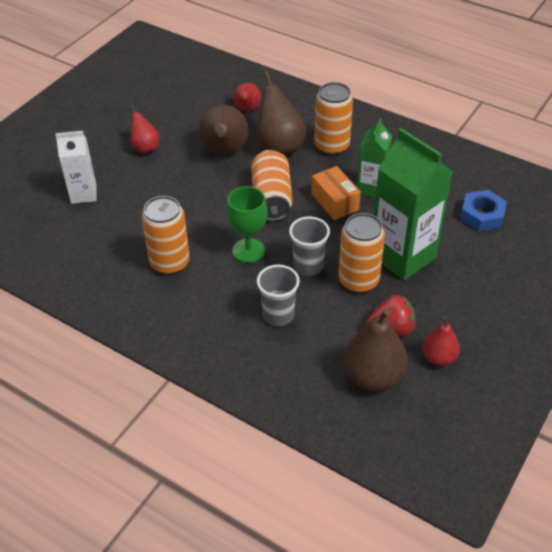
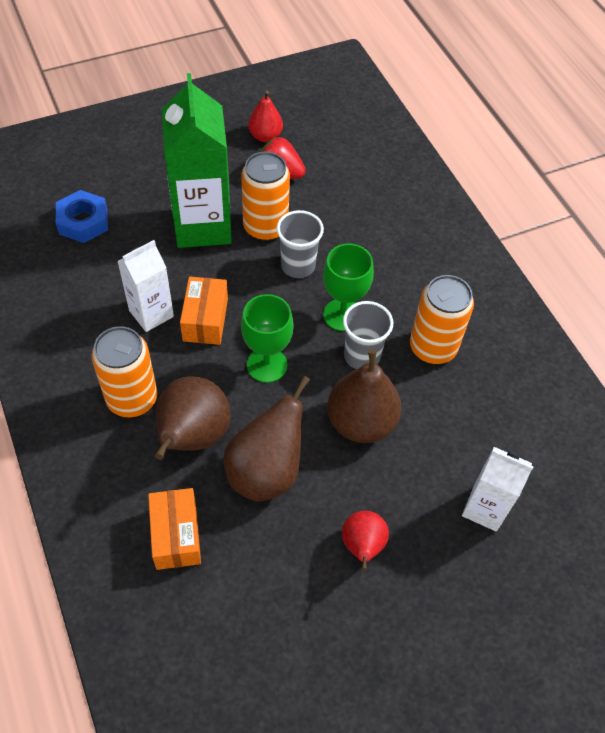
camera: 150 degrees left, 10 degrees up
(247, 109) = (176, 535): red pear -> orange box
(271, 198) = (267, 365): orange can -> green goblet
(278, 315) = (365, 236): grey cup -> grey cup (362, 356)
(371, 188) = (151, 313): green carton -> white carton
(373, 376) = (329, 150): brown pear -> brown pear (361, 422)

